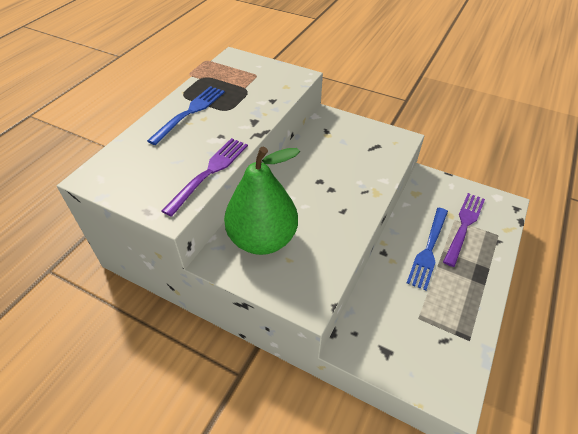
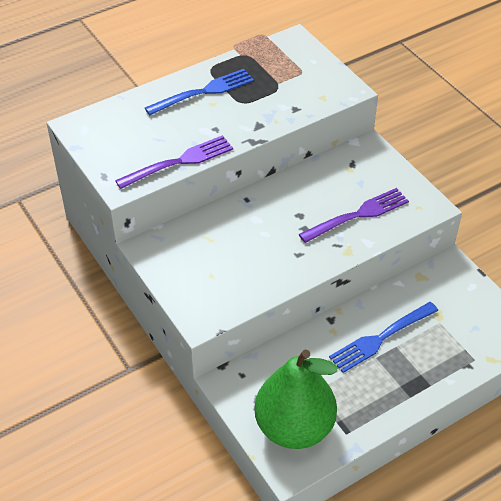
camera: 30 degrees right, 0 degrees up
(262, 239) = (201, 247): green pear -> green pear (294, 427)
(464, 225) = (444, 333): purple fork -> purple fork (358, 215)

